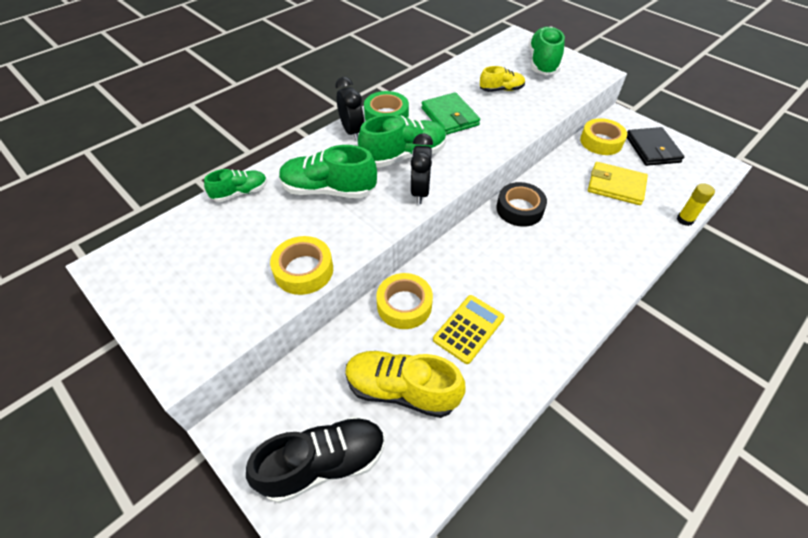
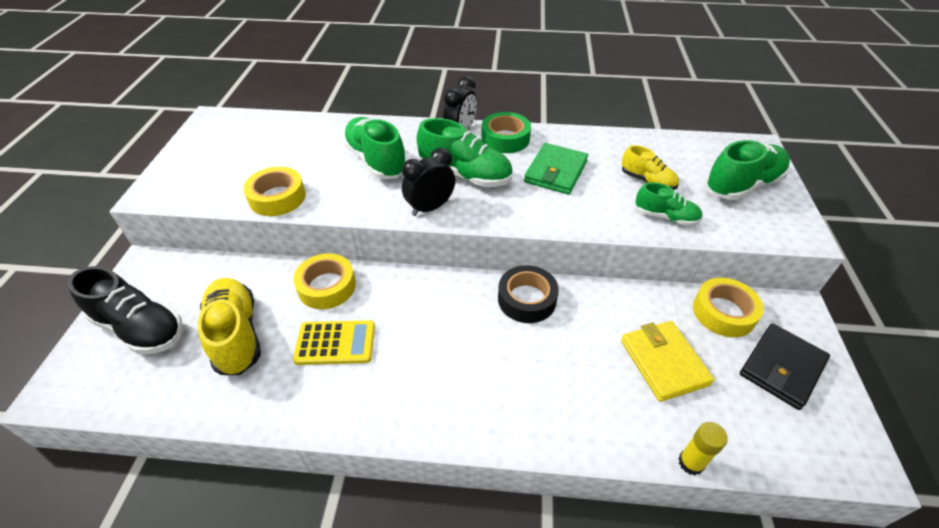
camera: 50 degrees right, 5 degrees down
(240, 193) = (328, 126): green shoe -> green shoe (665, 217)

